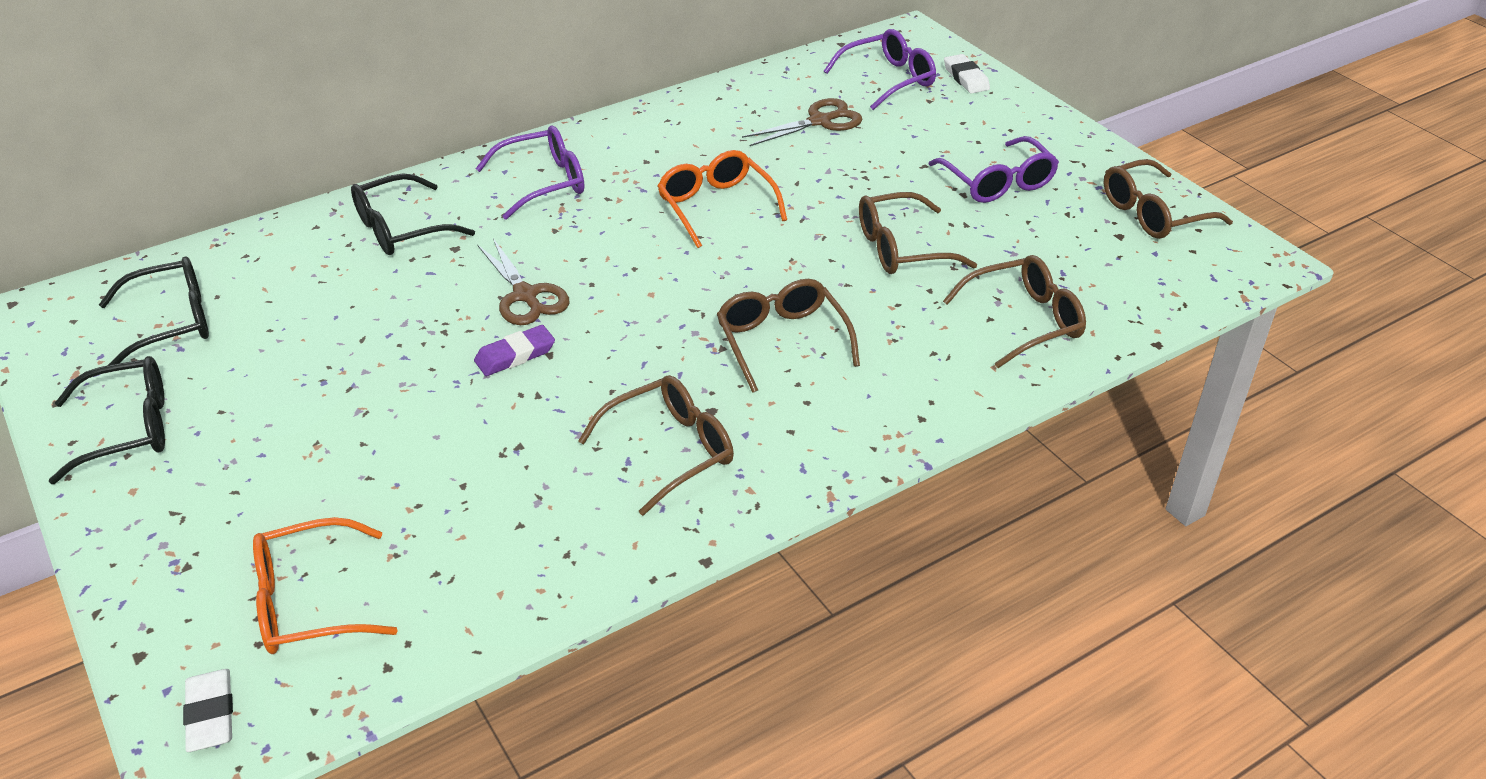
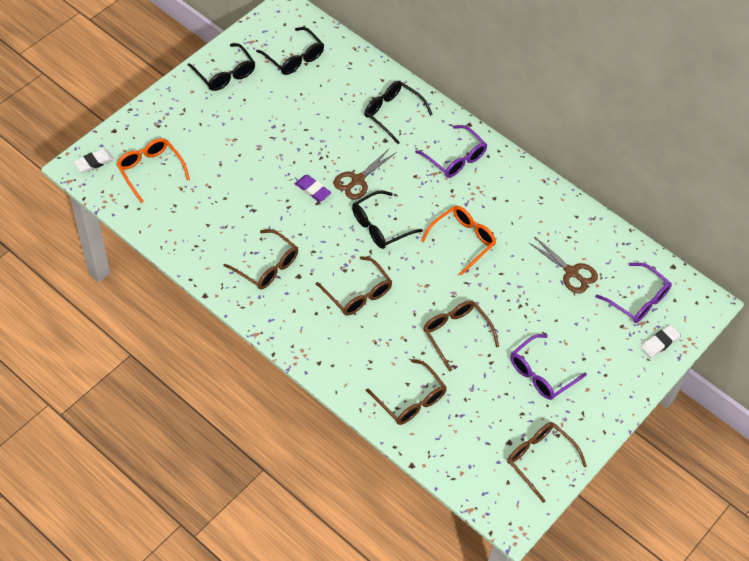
camera: 70 degrees right, 15 degrees up
(644, 288) = (380, 226): none -> black glasses
(782, 341) = (358, 294): brown glasses -> brown glasses turned 90 degrees clockwise

